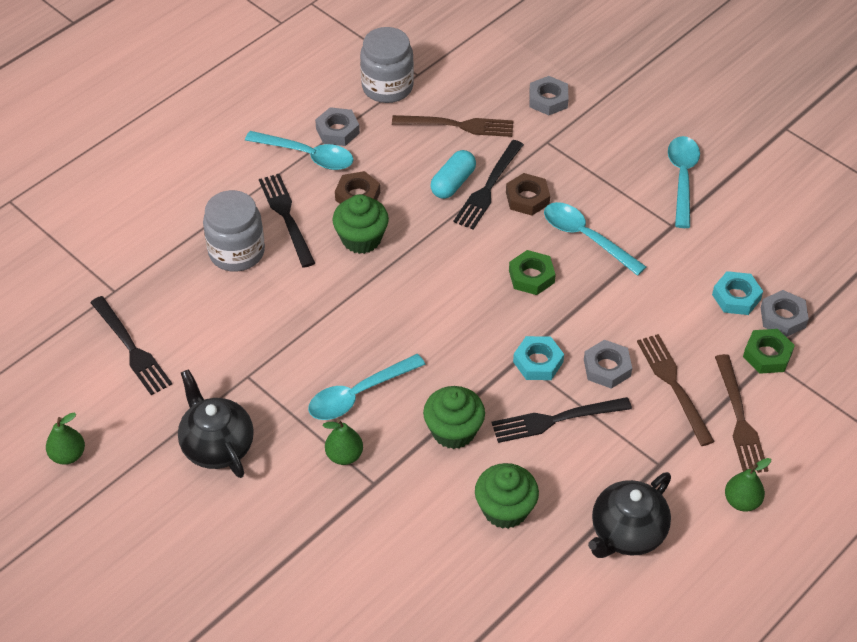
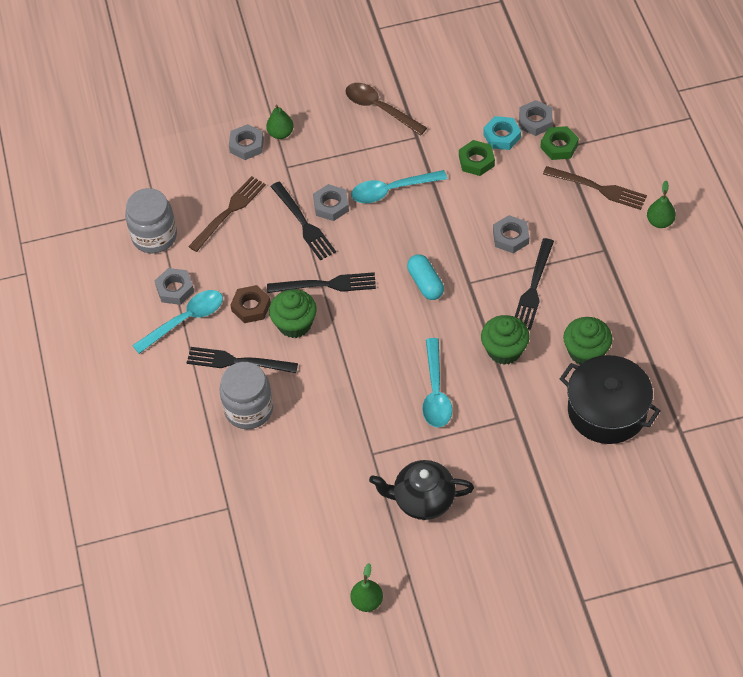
camera: 55 degrees left, 5 degrees up
(132, 349) = (295, 518): black fork -> black fork (327, 284)
(344, 455) = (482, 424): green pear -> green pear (281, 133)
(440, 566) = (607, 410): none -> black pot
(453, 183) = (283, 242): turquoise capsule -> turquoise capsule (425, 283)
(527, 198) = (331, 205): brown nut -> grey nut
(531, 276) = (403, 239): green nut -> green nut (476, 161)
(538, 362) = (479, 273): turquoise nut -> none
(627, 533) = (645, 295): black teapot -> none
(673, 384) = (548, 208): brown fork -> none
(682, 178) = (380, 109): turquoise spoon -> brown spoon

